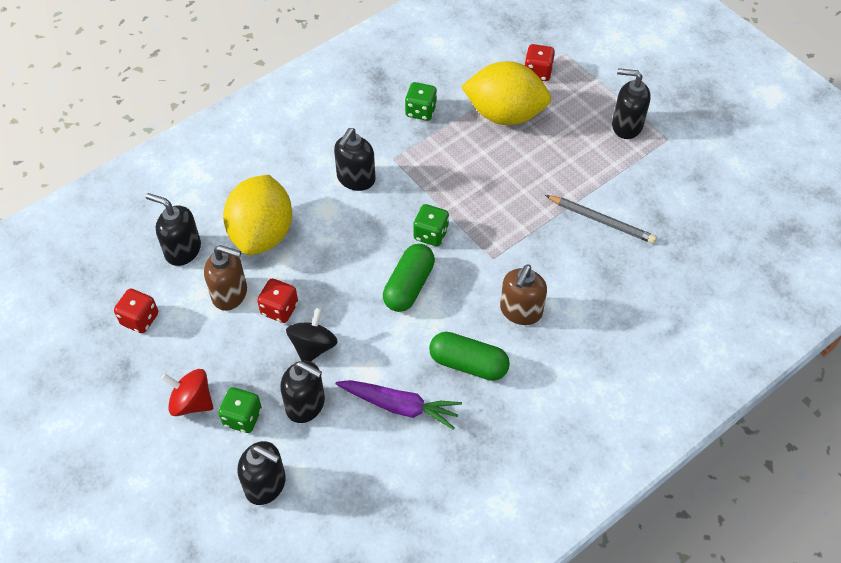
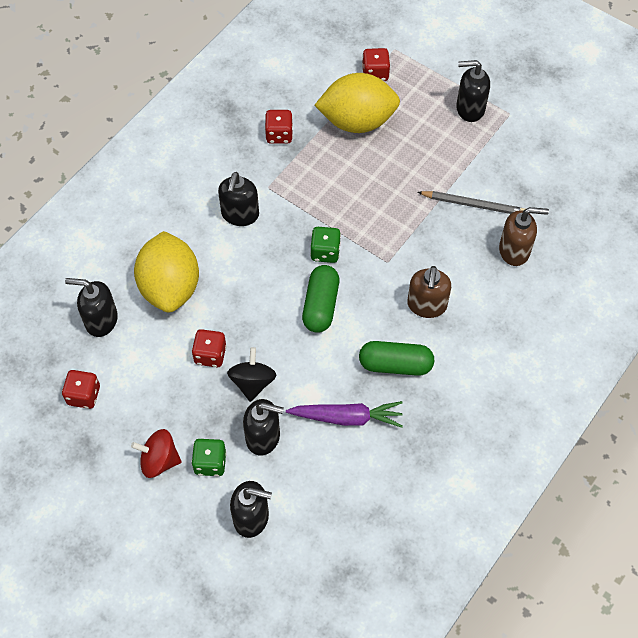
camera: 15 degrees left, 5 degrees up
(230, 294) = (160, 351): brown soap dispenser -> brown soap dispenser (514, 250)
(420, 111) = (279, 135): green dice -> red dice

